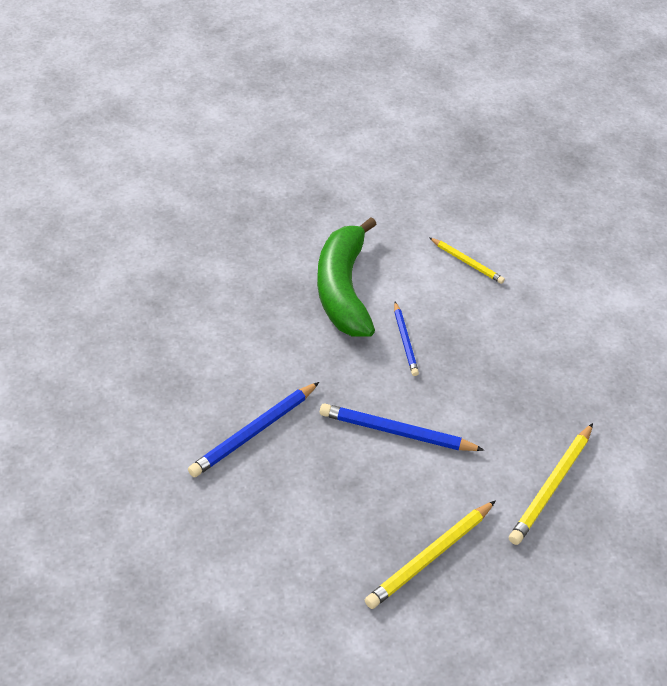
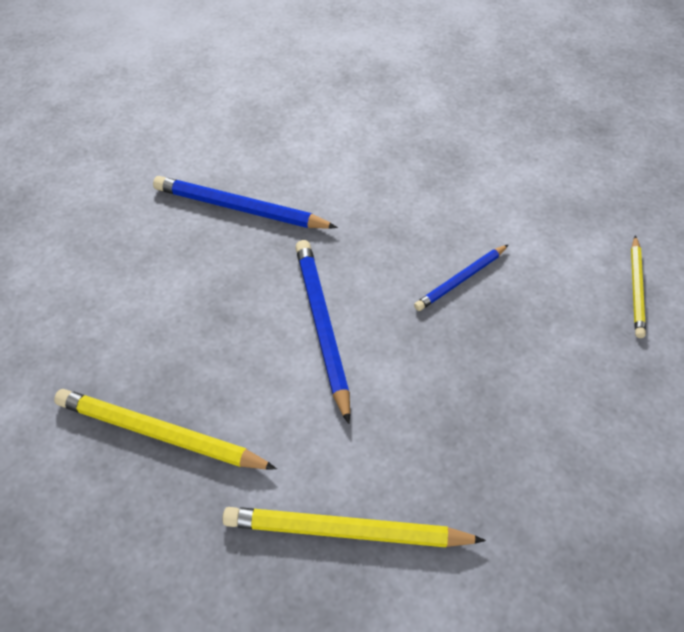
camera: 65 degrees right, 5 degrees up
(343, 289) = (487, 197): green banana -> none

